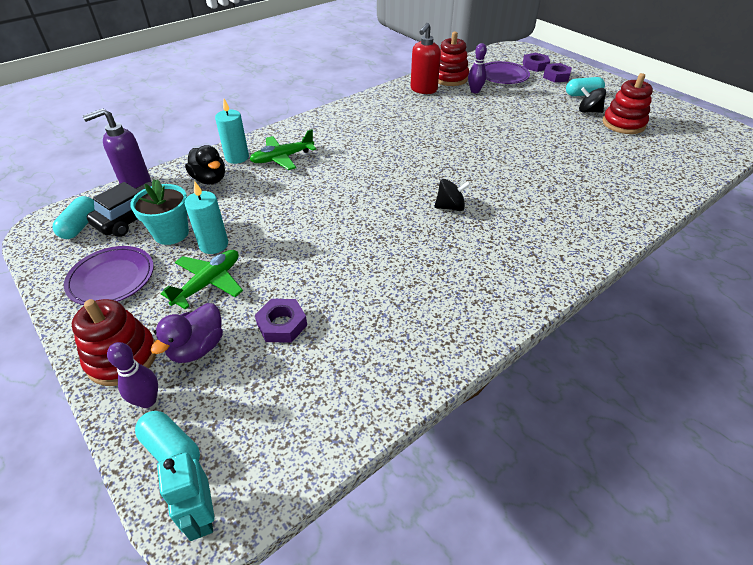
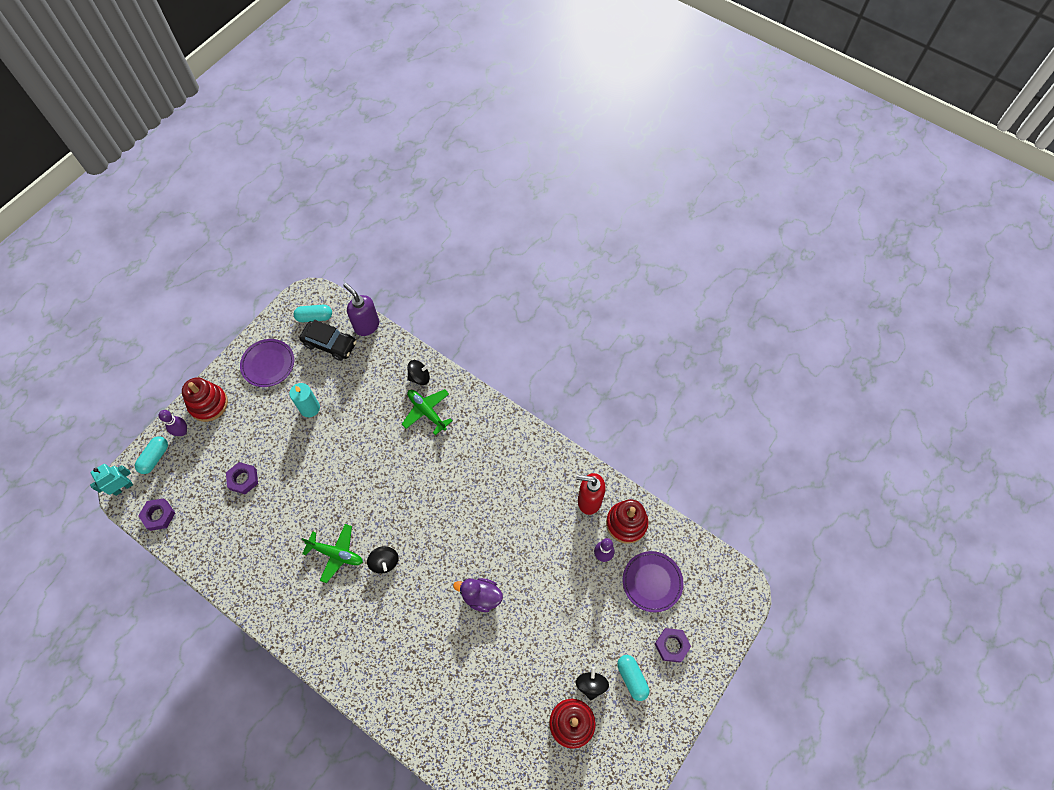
camera: 75 degrees right, 20 degrees up
(171, 233) = (317, 376): turquoise flower pot -> none
(197, 348) = (220, 439): purple duck -> purple duck (481, 596)
(209, 283) = (272, 422): green plane -> green plane (336, 554)
(210, 179) = (384, 371): black duck -> none
(237, 157) = (419, 377): turquoise candle -> black spinning top
(535, 66) = (694, 618): purple nut -> purple nut (158, 515)

